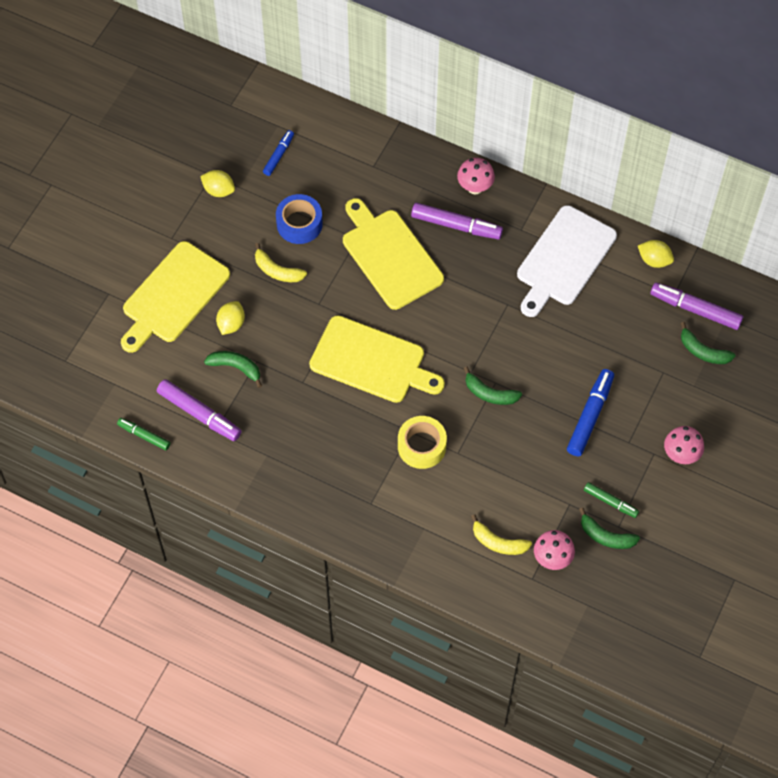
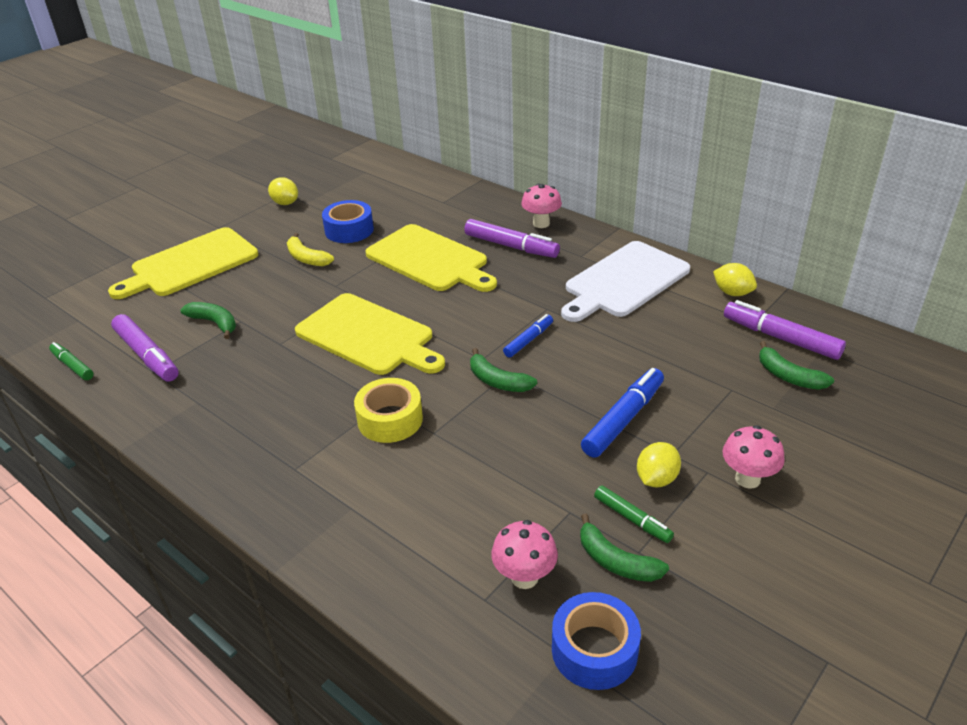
camera: 15 degrees right, 25 degrees down
(231, 324) = (233, 290): yellow lemon -> yellow lemon (656, 479)
(278, 155) = (355, 188): blue marker -> blue marker (528, 340)
(390, 256) = (430, 260): yellow cutting board -> yellow cutting board turned 150 degrees clockwise
(498, 542) = (450, 542): yellow banana -> none
(604, 599) = (594, 650): none -> blue tape

